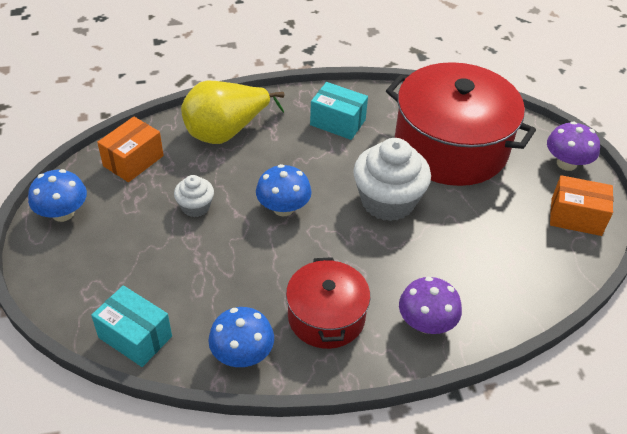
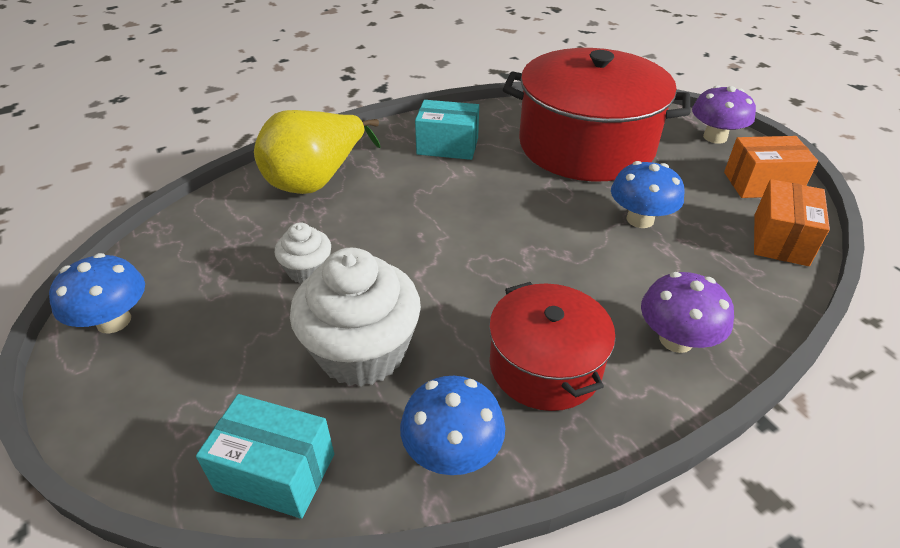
camera: 15 degrees left, 5 degrees down
(133, 161) = (203, 235): orange box -> orange box (780, 240)
(283, 208) = (425, 247): blue mushroom -> blue mushroom (640, 219)
(388, 201) = (548, 212): white cupcake -> white cupcake (362, 352)

